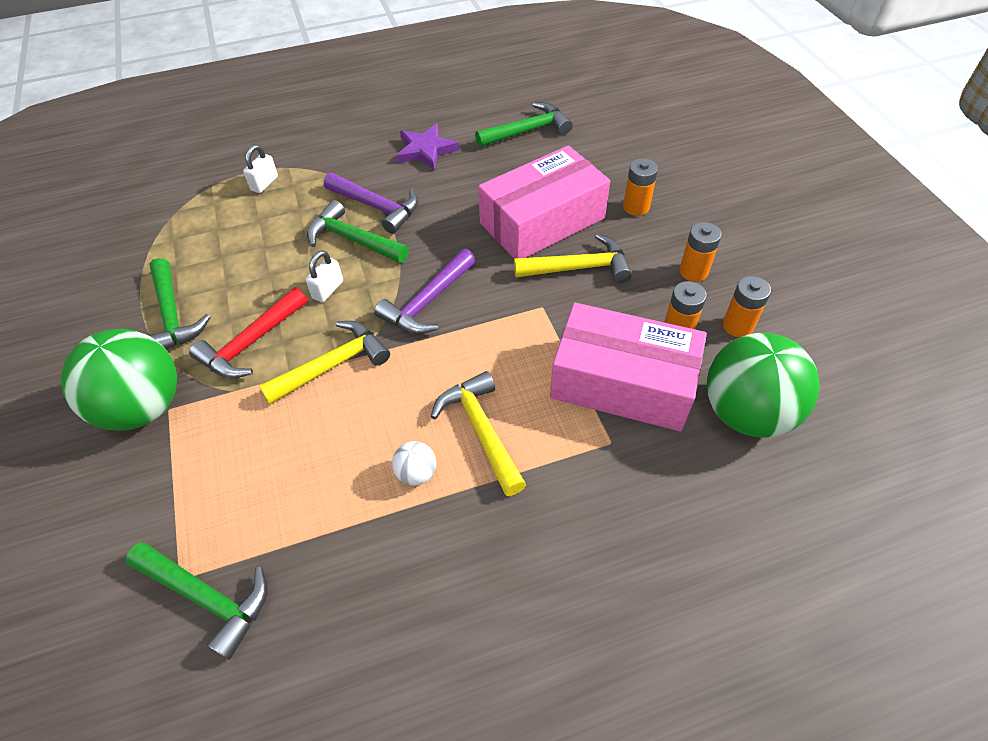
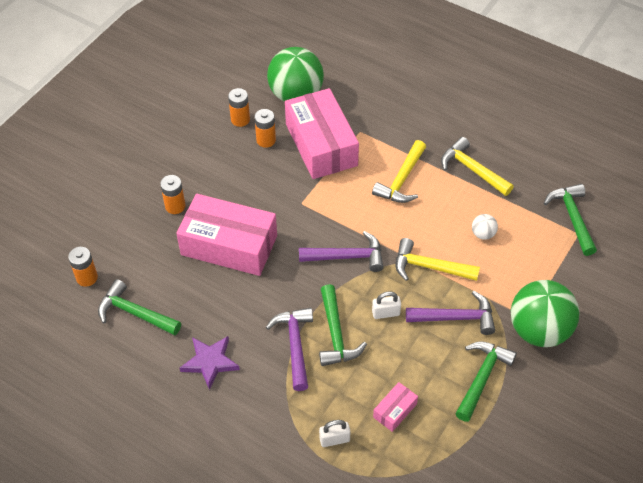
camera: 130 degrees left, 0 degrees up
(234, 233) = (395, 410): none -> pink box
(251, 343) = (456, 318): red hammer -> purple hammer
(416, 473) = (447, 188): white ball -> white ball (483, 234)
(579, 267) = (255, 204): yellow hammer -> yellow hammer (472, 169)
(693, 271) = (213, 154): orange battery -> orange battery (87, 278)

